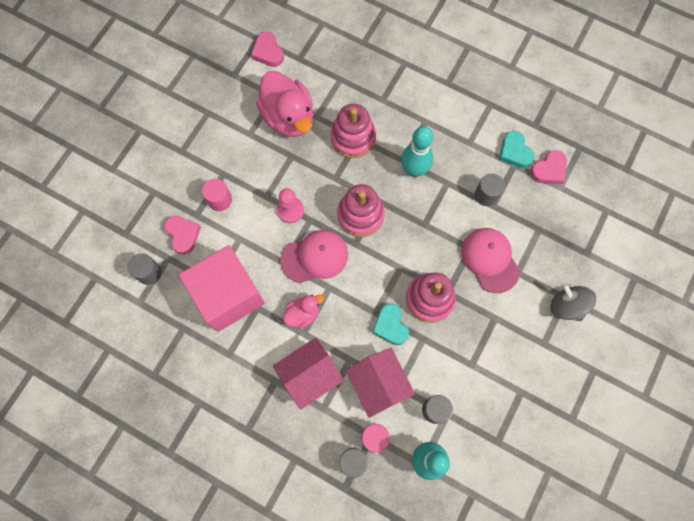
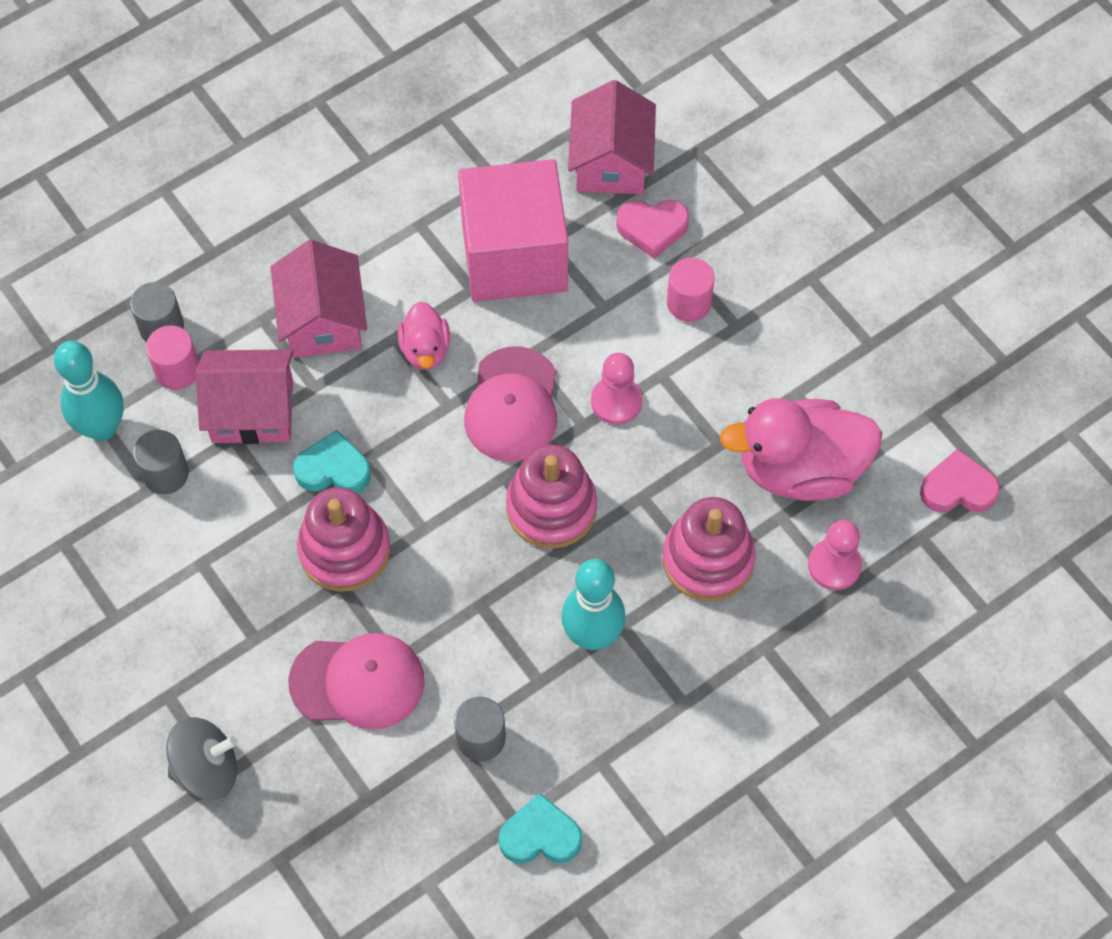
camera: 115 degrees right, 10 degrees down
(149, 272) = (611, 162): grey cylinder -> pink house
(330, 87) = (834, 565): none -> pink pawn
(549, 170) = (472, 881): pink heart -> none

